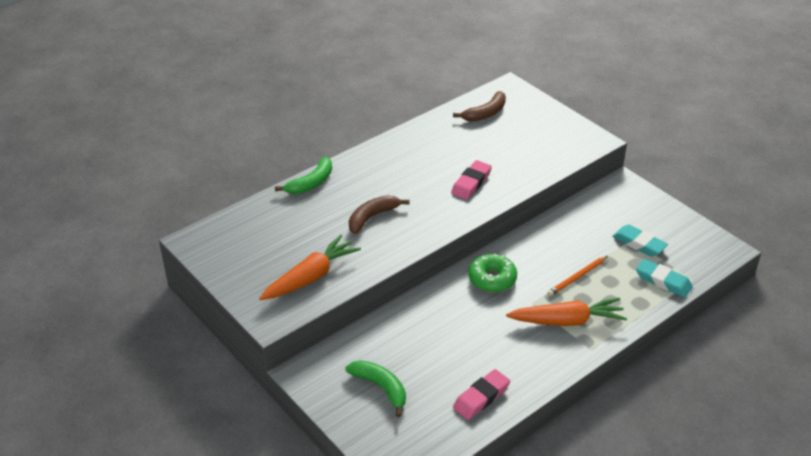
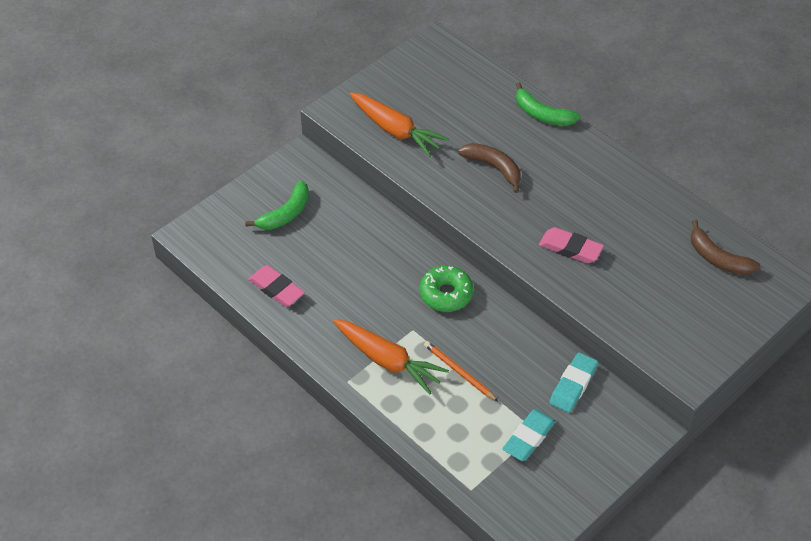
camera: 85 degrees right, 10 degrees up
(567, 321) = (388, 361): orange carrot -> orange carrot turned 45 degrees counterclockwise
(663, 281) = (464, 458): turquoise eraser -> turquoise eraser (573, 385)

